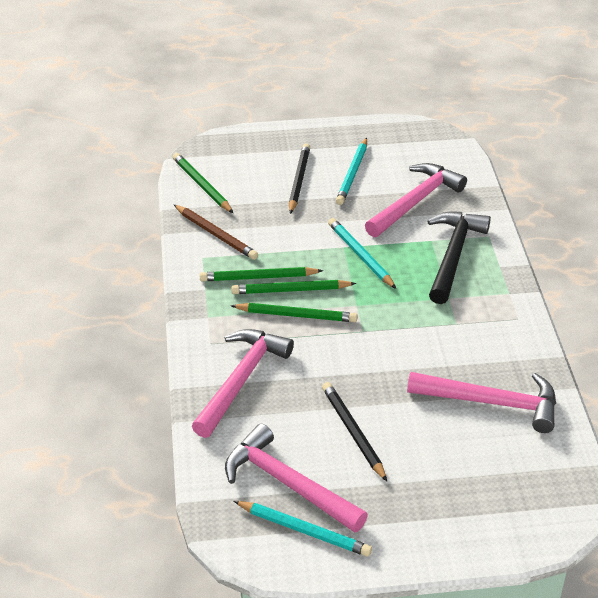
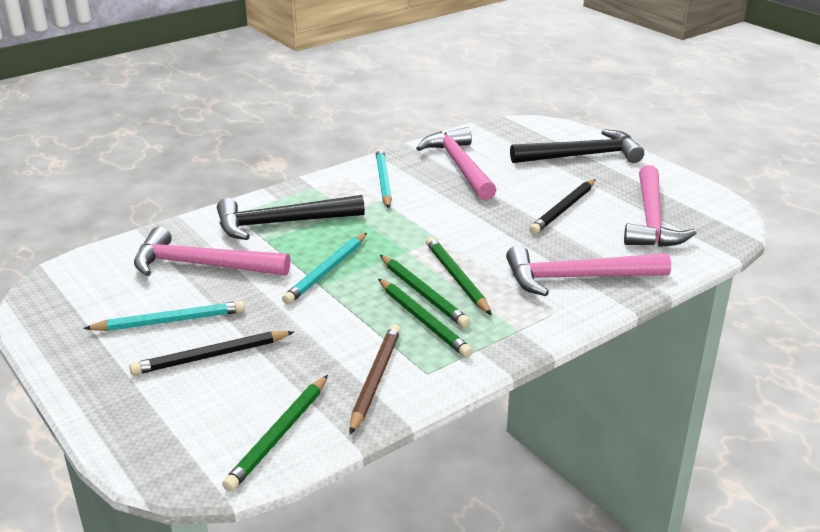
camera: 120 degrees left, 10 degrees down
(304, 530) = (680, 201): turquoise pencil -> turquoise pencil (383, 181)
(455, 512) = (582, 156): none -> black hammer

